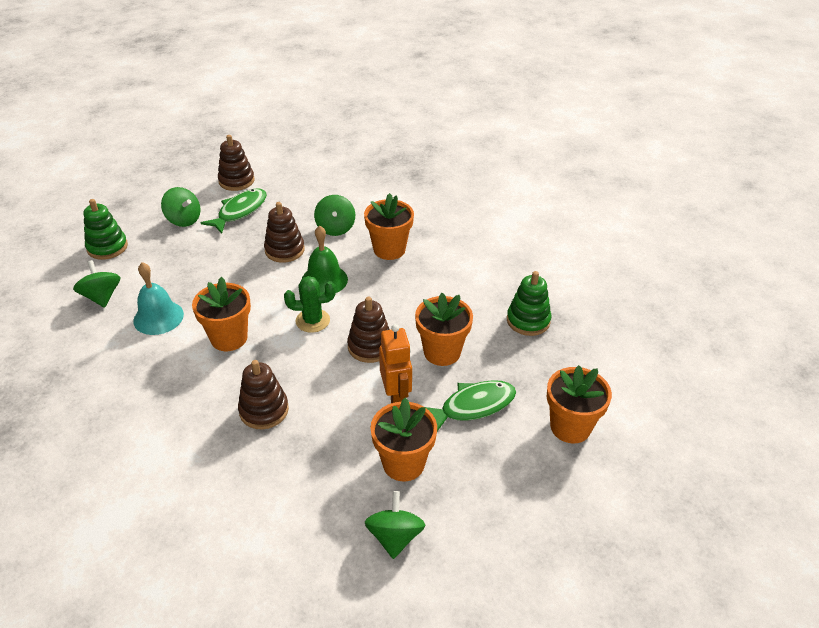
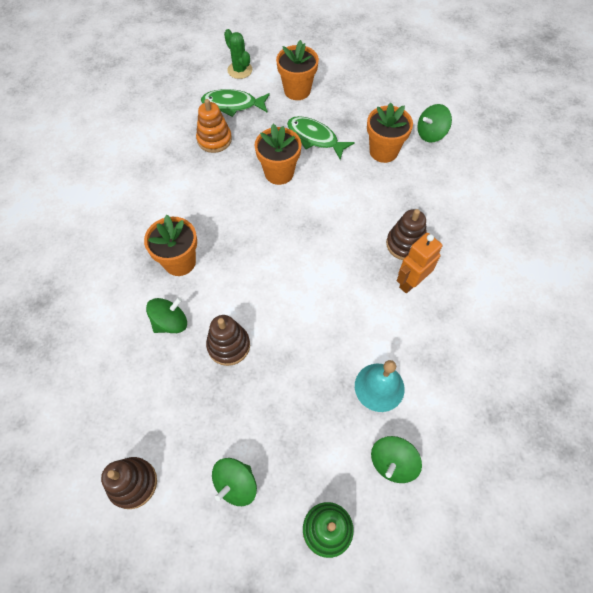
camera: 120 degrees left, 20 degrees up
(184, 220) = (236, 484): green spinning top -> green spinning top turned 150 degrees counterclockwise
(229, 338) = (361, 313): orange flower pot -> none
(240, 211) = (190, 434): green fish -> green fish (232, 105)
(312, 321) = (302, 267): green cactus -> green cactus (240, 70)
(324, 280) = (249, 288): green bell -> none
(370, 346) = (303, 216): brown stacking toy -> none
(396, 397) = (337, 178): orange robot -> orange robot (411, 282)
(528, 320) = (214, 140): green stacking toy -> orange stacking toy

